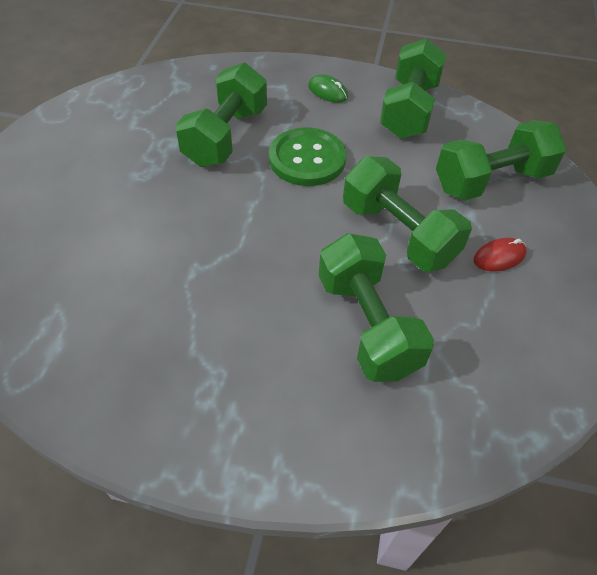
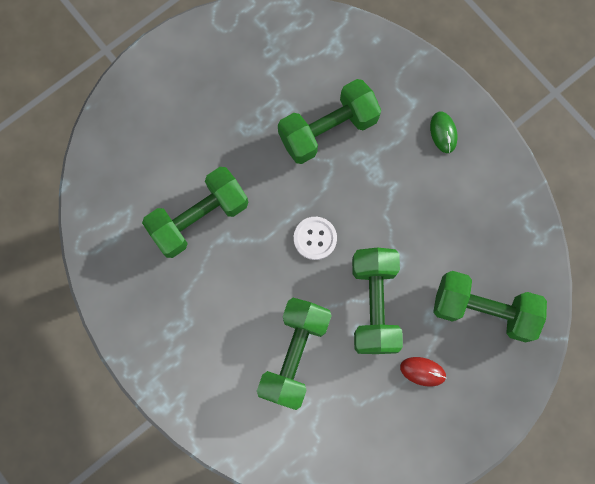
camera: 40 degrees right, 25 degrees up
(290, 217) = (315, 238): none -> white button
(307, 159) = (368, 194): green button -> none
(409, 110) = (489, 197): green dumbbell -> green dumbbell (199, 218)

